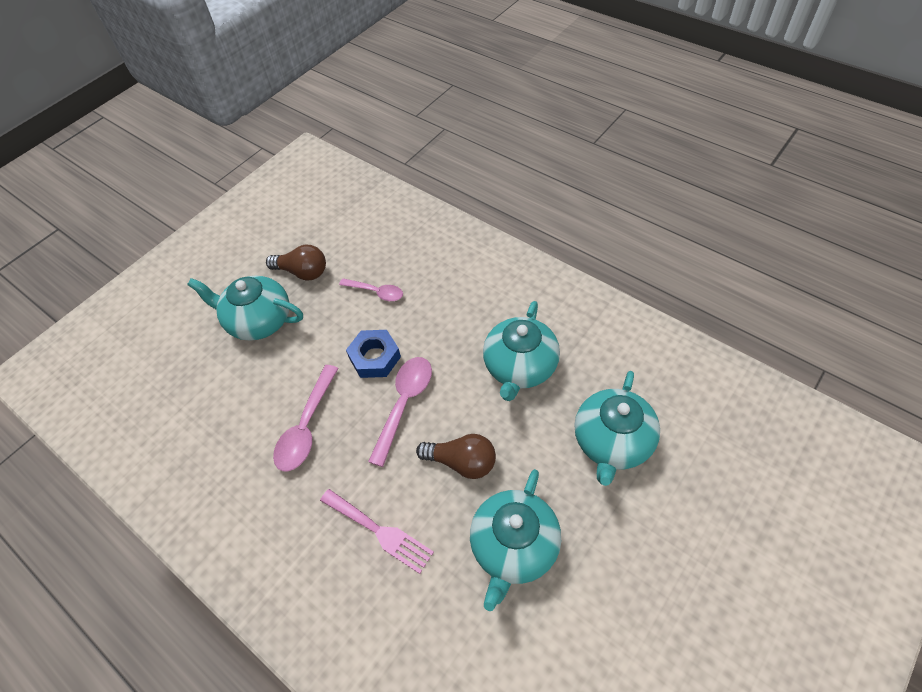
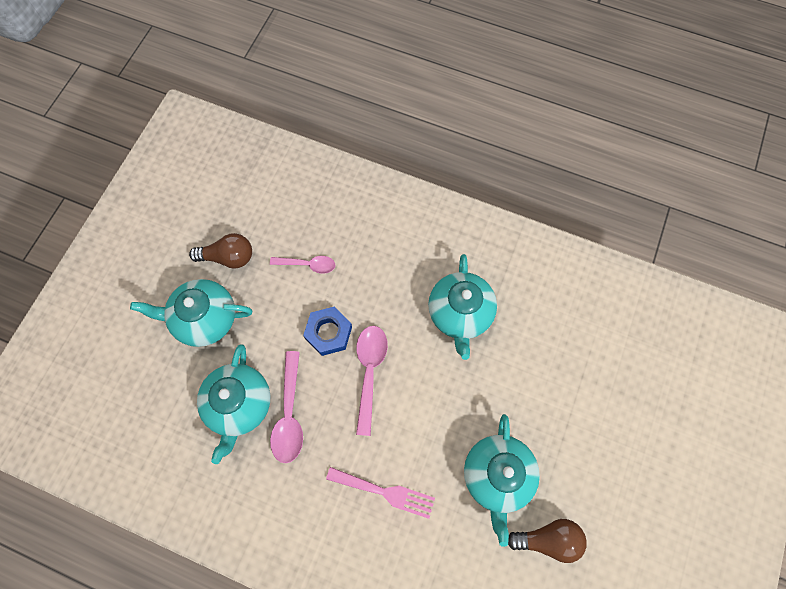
camera: 20 degrees left, 15 degrees up
(462, 462) = (435, 414): brown light bulb -> brown light bulb (548, 539)
(612, 442) = (552, 366): turquoise teapot -> turquoise teapot (239, 404)

